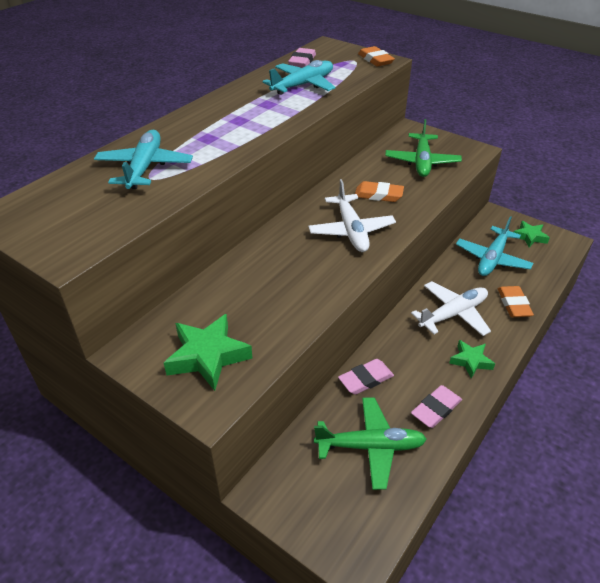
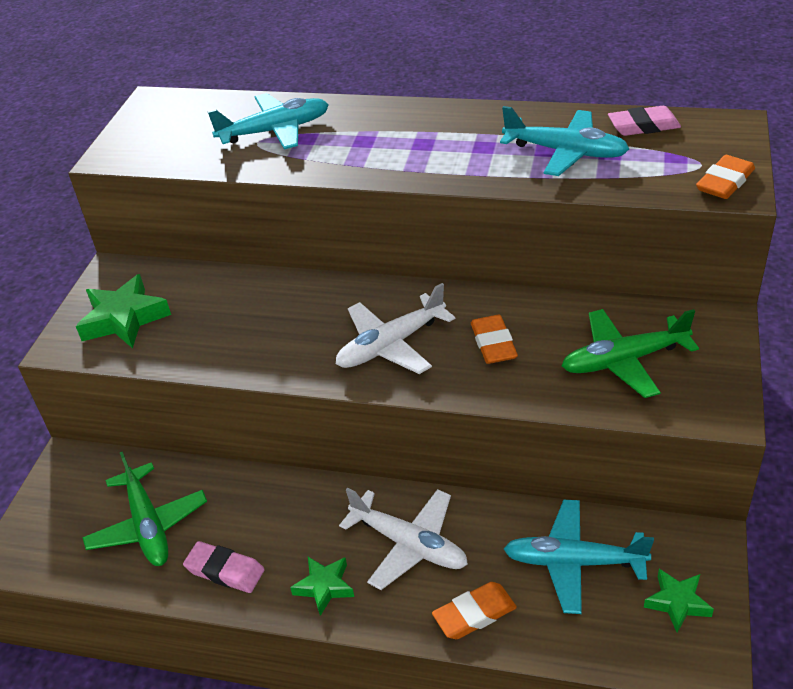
camera: 70 degrees right, 0 degrees up
(365, 379) = (245, 489): pink eraser -> none

